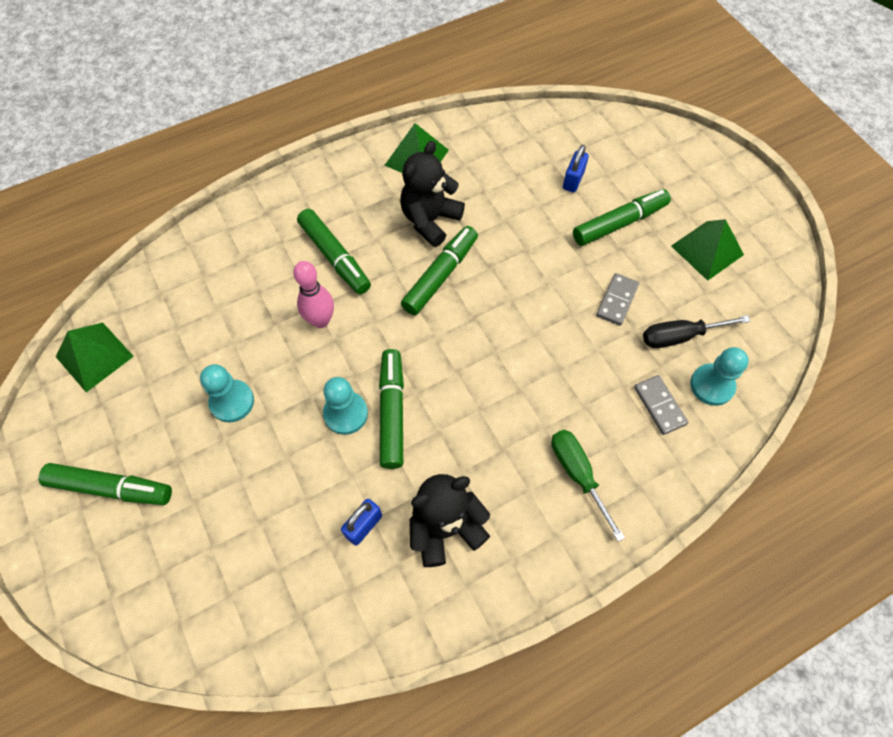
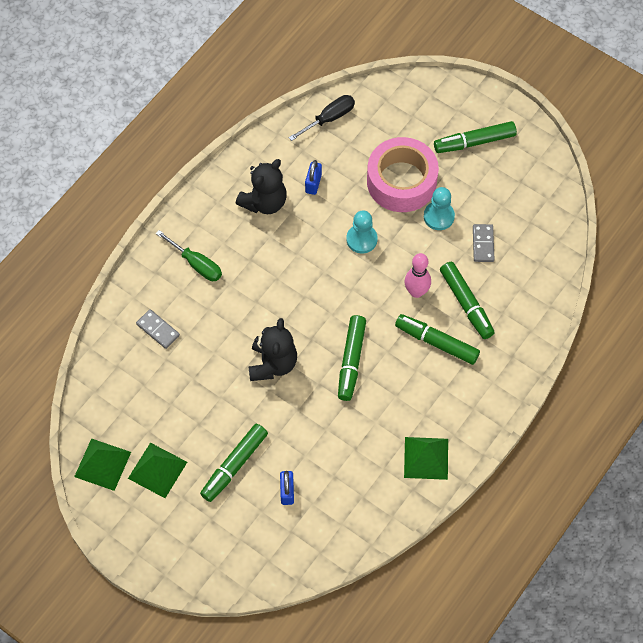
camera: 155 degrees right, 0 degrees up
(94, 356) = (548, 206): green pyramid -> green pyramid (102, 464)
(245, 473) = (401, 181): none -> pink tape
(392, 412) = (332, 252): green marker -> green marker (466, 303)
(430, 220) = (383, 404): black teddy bear -> black teddy bear (272, 364)
(616, 300) = (213, 396): grey domino -> grey domino (483, 244)
(680, 336) = (158, 387): black screwdriver -> black screwdriver (329, 118)
(712, 385) = (126, 359): turquoise pawn -> none

